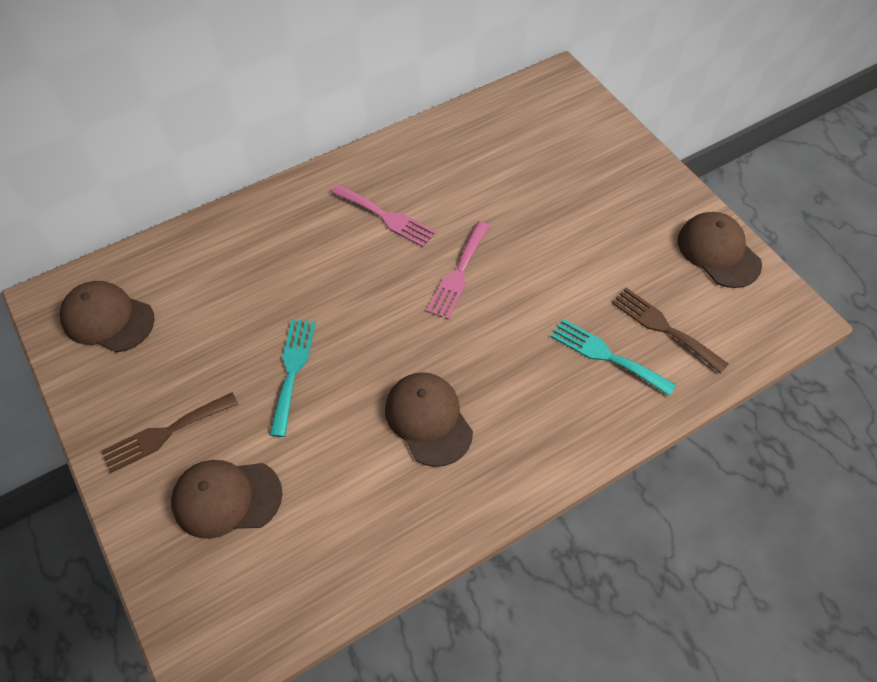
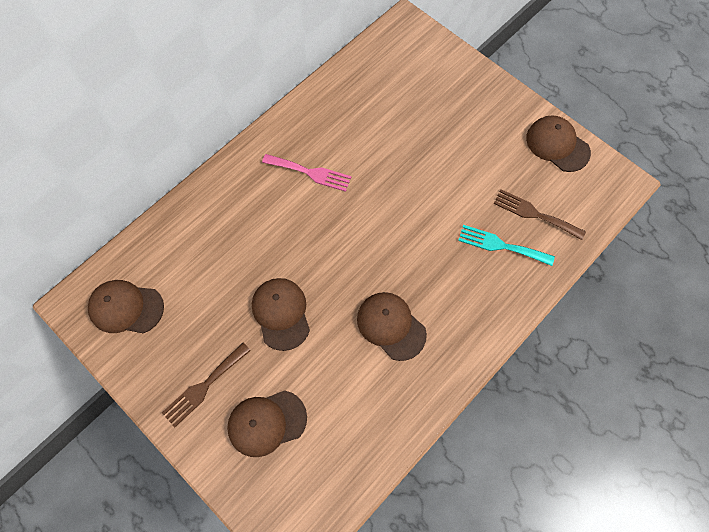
camera: 15 degrees left, 10 degrees up
(292, 370) = (281, 313): turquoise fork -> brown cap
(458, 274) = (378, 207): pink fork -> none

